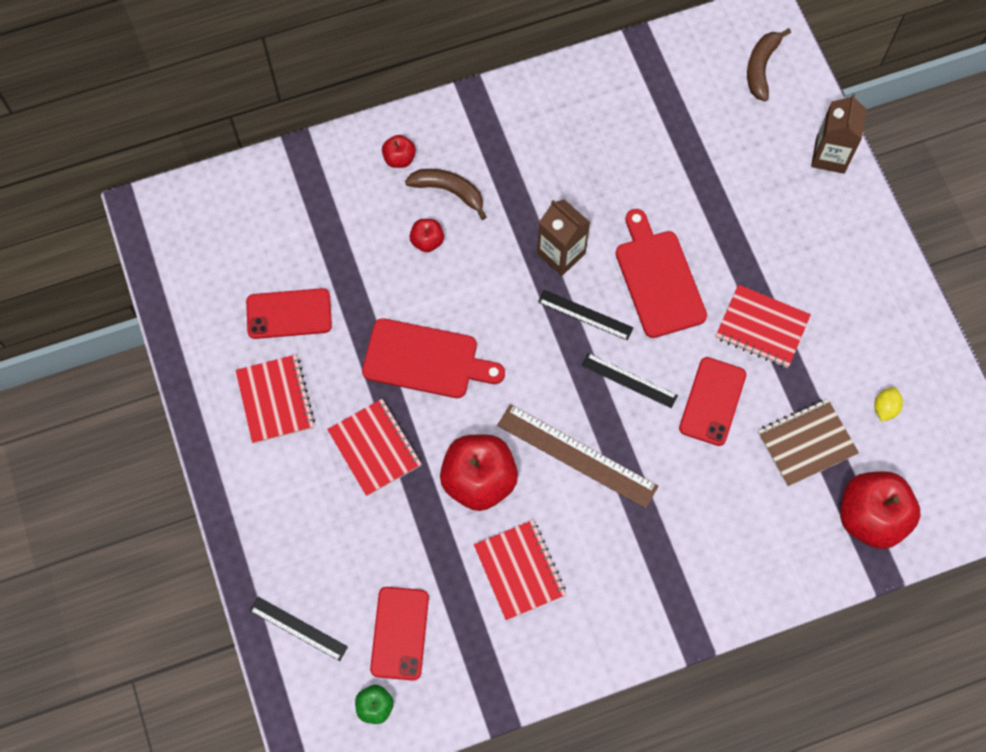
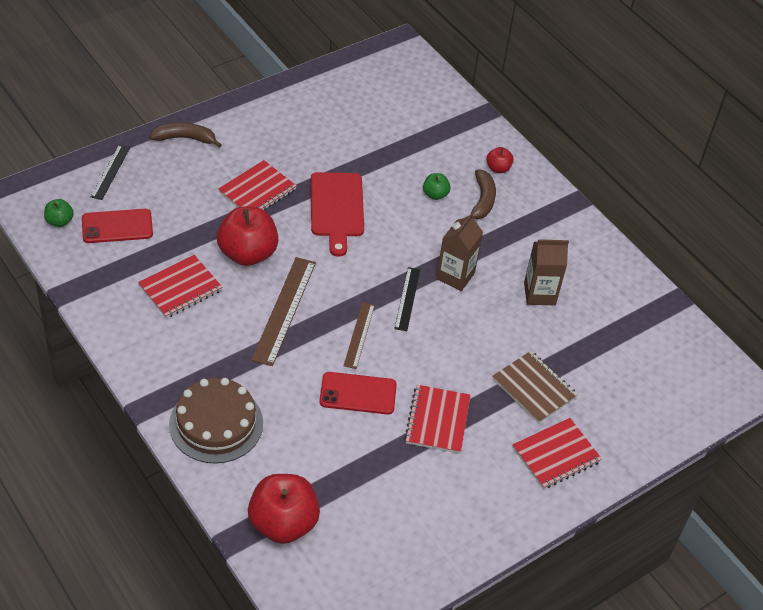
camera: 70 degrees right, 20 degrees down
(275, 400) = (279, 132): red notebook -> red notebook (556, 455)
(289, 314) = (348, 129): red phone -> none
(427, 241) = (435, 194): red apple -> green apple
(629, 380) = (359, 335): black ruler -> brown ruler
(658, 279) = (456, 342): red cutting board -> none
(729, 564) = (216, 423): none -> brown cake
(761, 67) = (689, 389): brown banana -> brown banana (185, 138)
(806, 443) = (339, 466): brown notebook -> brown notebook (534, 388)
(830, 156) = (625, 452): brown carton -> brown carton (539, 294)
(885, 408) = (390, 523): yellow lemon -> none

